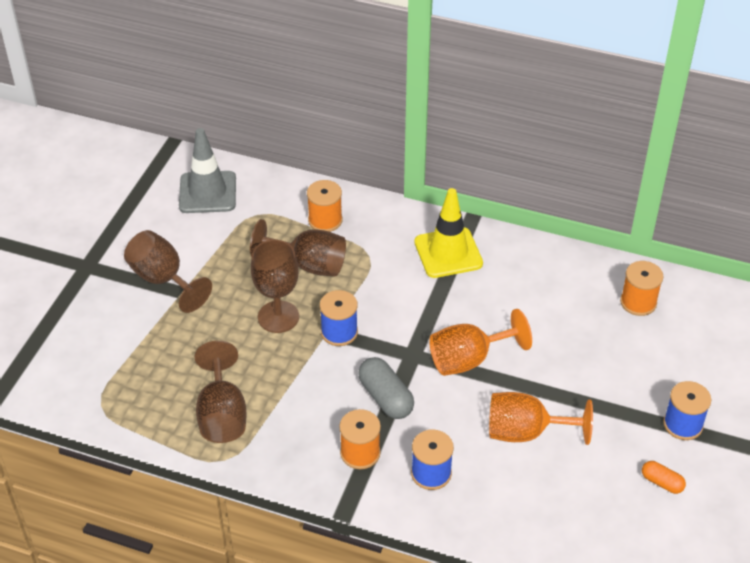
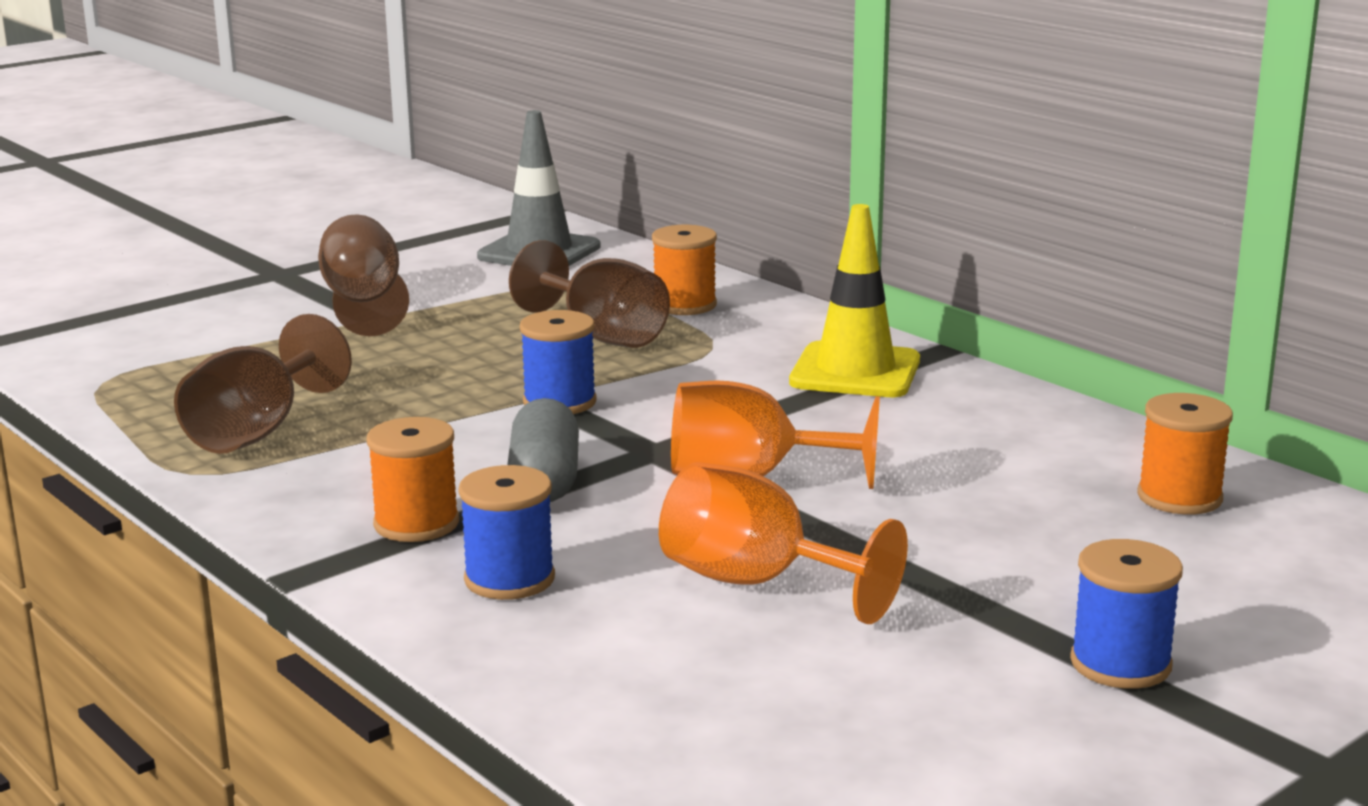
camera: 30 degrees right, 25 degrees down
(278, 317) = (483, 368): brown goblet -> none
(662, 482) = (982, 726): orange capsule -> none

